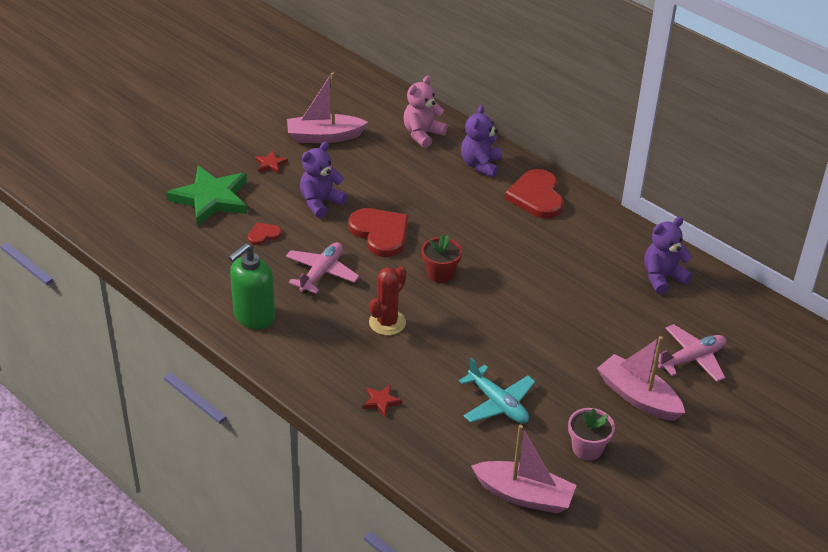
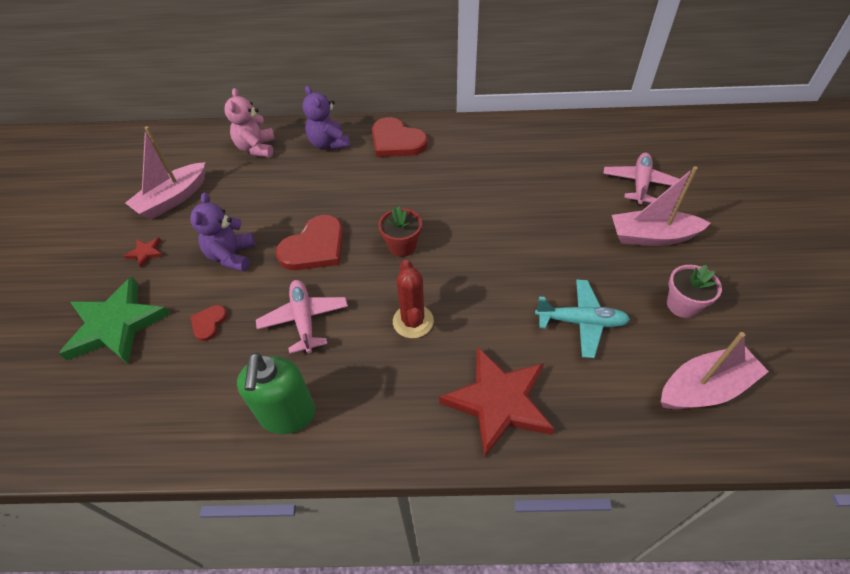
camera: 40 degrees left, 10 degrees up
(380, 233) = (314, 247): red heart -> red heart turned 120 degrees clockwise
(381, 401) = (498, 402): red star -> red star, size x2.42
(662, 278) = (547, 142): purple teddy bear -> none

